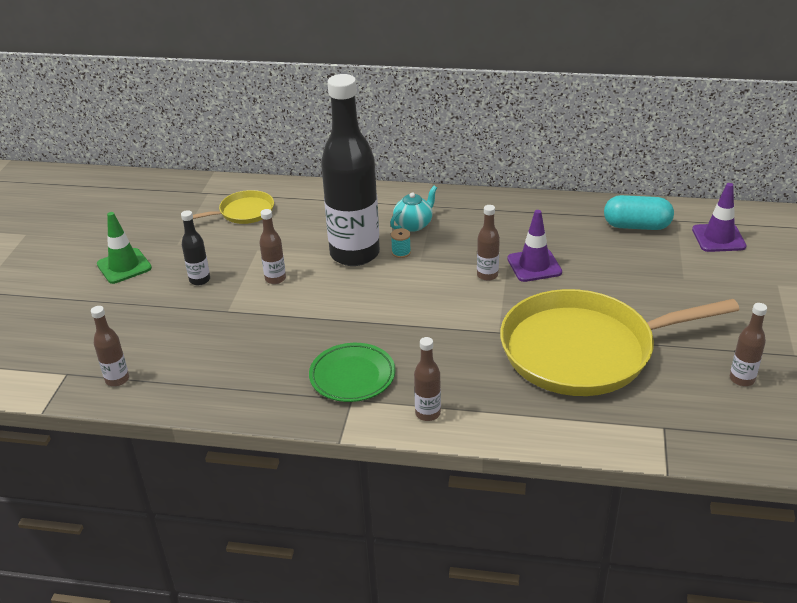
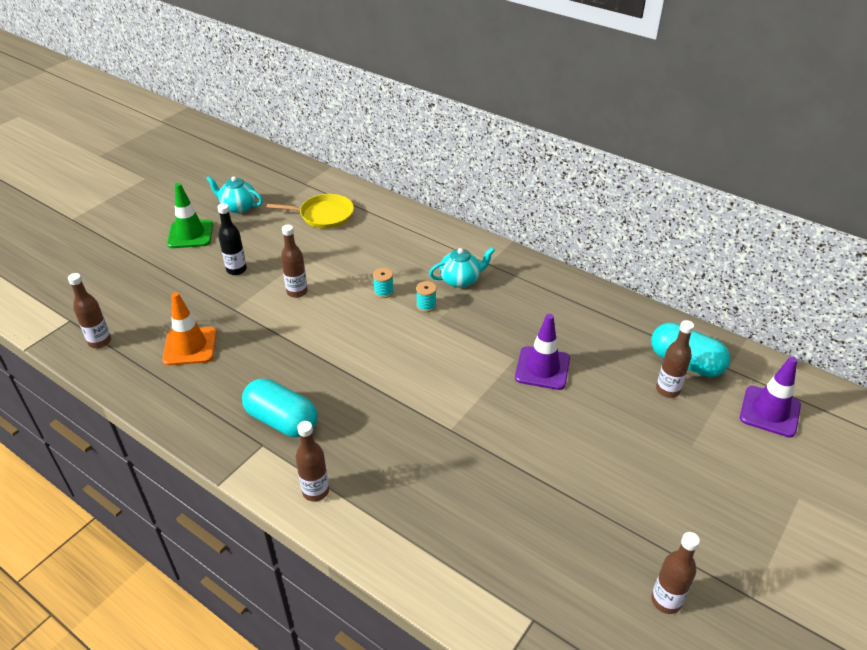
camera: 25 degrees right, 5 degrees up
(151, 230) = (238, 207): none -> turquoise teapot
(213, 353) = (190, 346): none -> orange traffic cone
(352, 376) = (282, 420): green plate -> turquoise capsule
(354, 254) = (383, 292): black bottle -> turquoise spool
(487, 275) = (488, 361): brown bottle -> brown bottle (667, 390)
(584, 350) = (519, 487): yellow pan -> none

